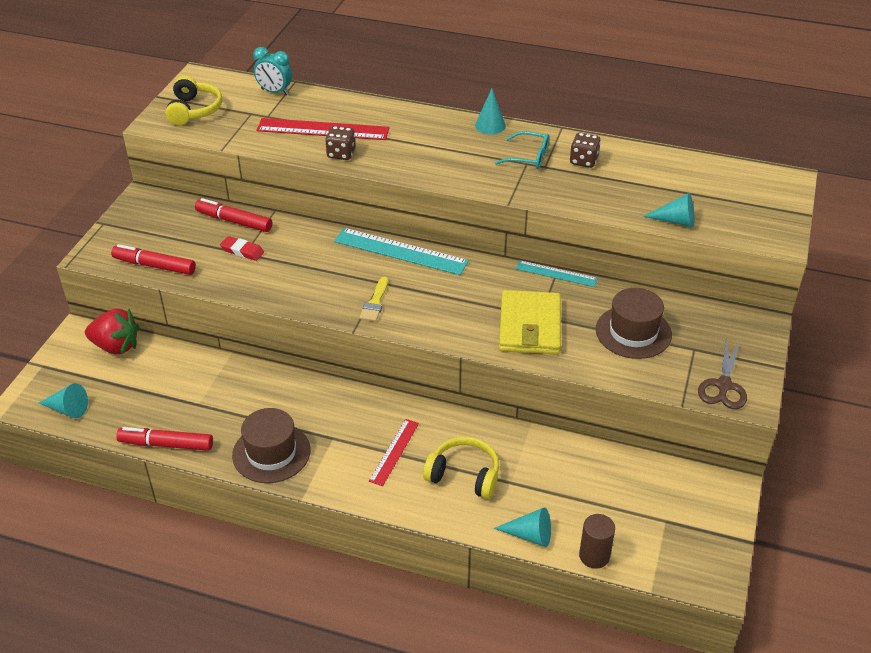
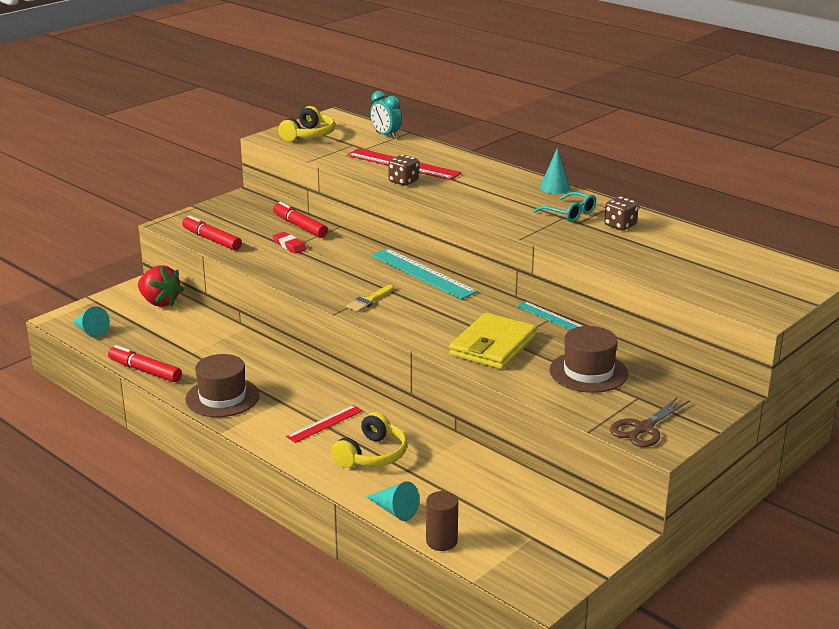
camera: 25 degrees right, 15 degrees down
(464, 475) = (372, 455): yellow headphones -> yellow headphones turned 75 degrees clockwise
(675, 221) = (669, 280): turquoise cone -> none

